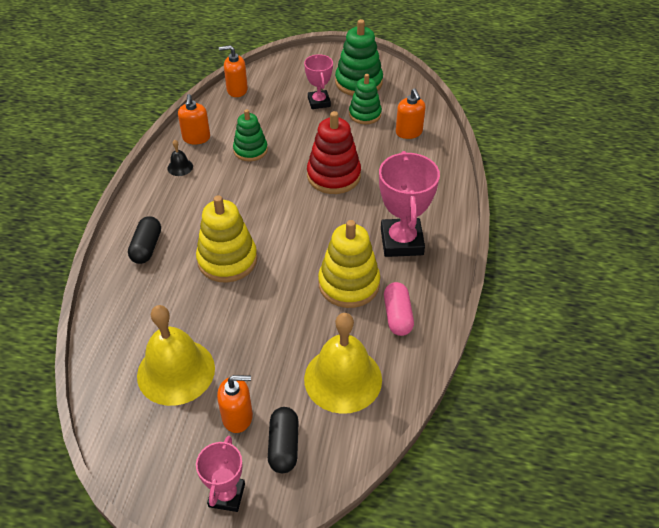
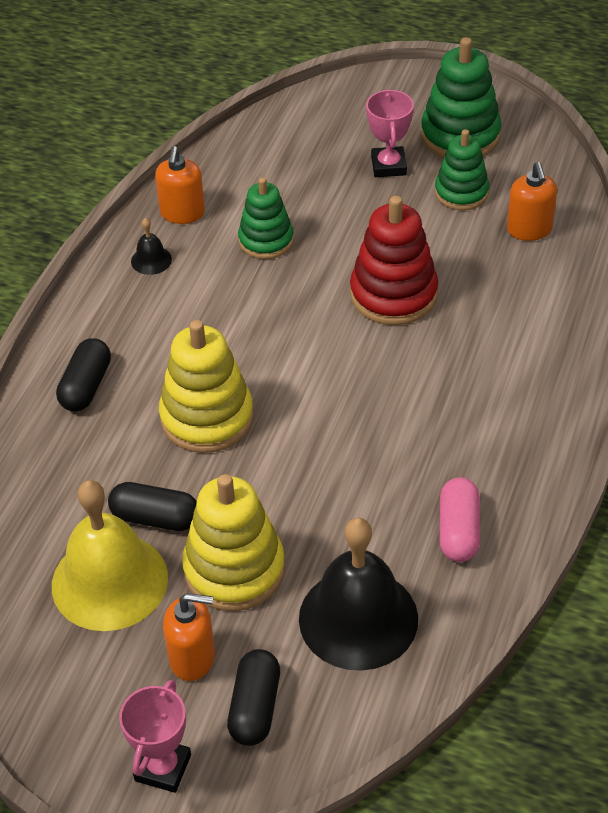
camera: 10 degrees right, 0 degrees up
(201, 327) = (155, 518): none -> black capsule
(237, 90) = (257, 135): orange soap dispenser -> none
(343, 379) = (358, 618): yellow bell -> black bell
(349, 284) = (390, 473): yellow stacking toy -> yellow stacking toy (234, 569)
(401, 242) = (485, 413): pink trophy -> none

